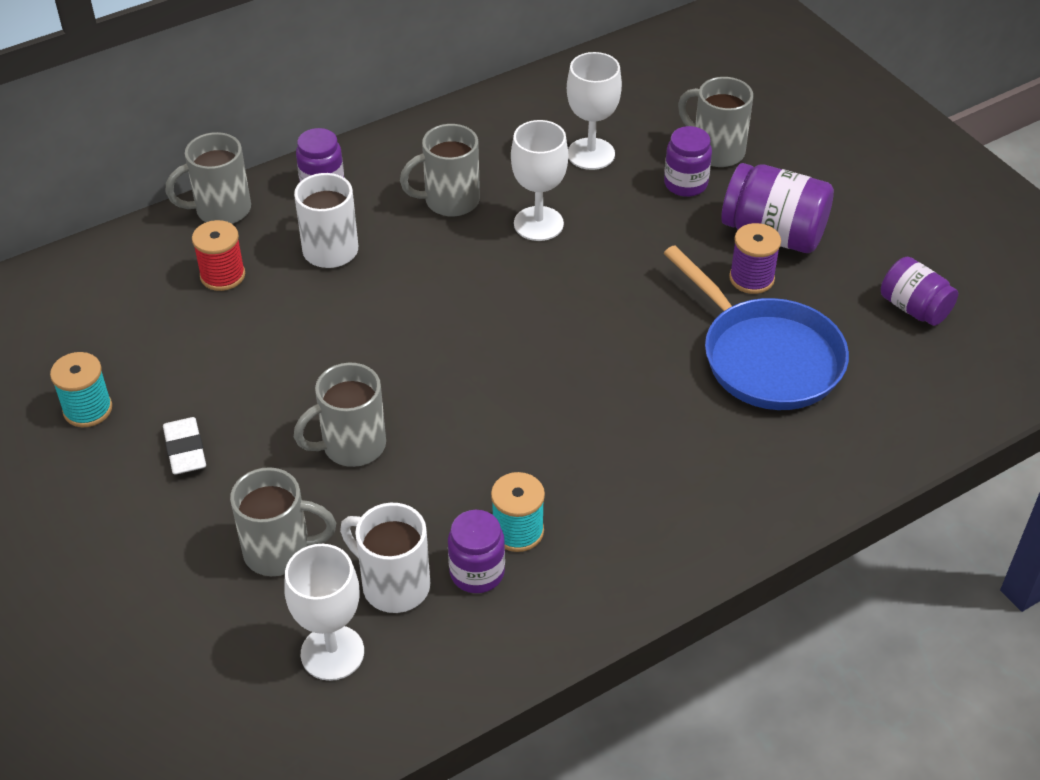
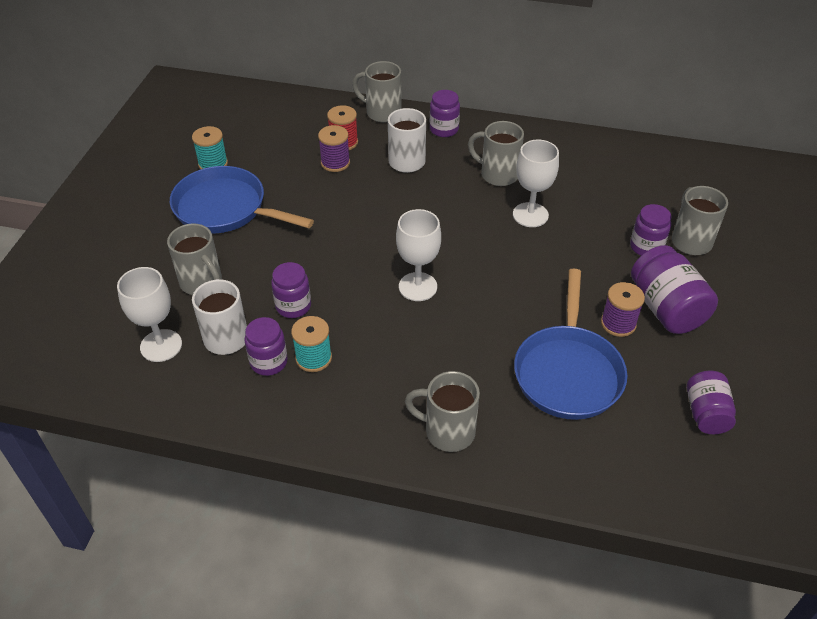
camera: 45 degrees right, 0 degrees up
(185, 450) = (226, 209): white eraser -> blue pan
(246, 306) = (335, 163): none -> purple spool
(351, 446) = (295, 259): grey mug -> grey mug (447, 432)
(422, 496) = (293, 306): none -> purple jar
(591, 154) = (609, 197): white goblet -> white goblet (418, 287)

